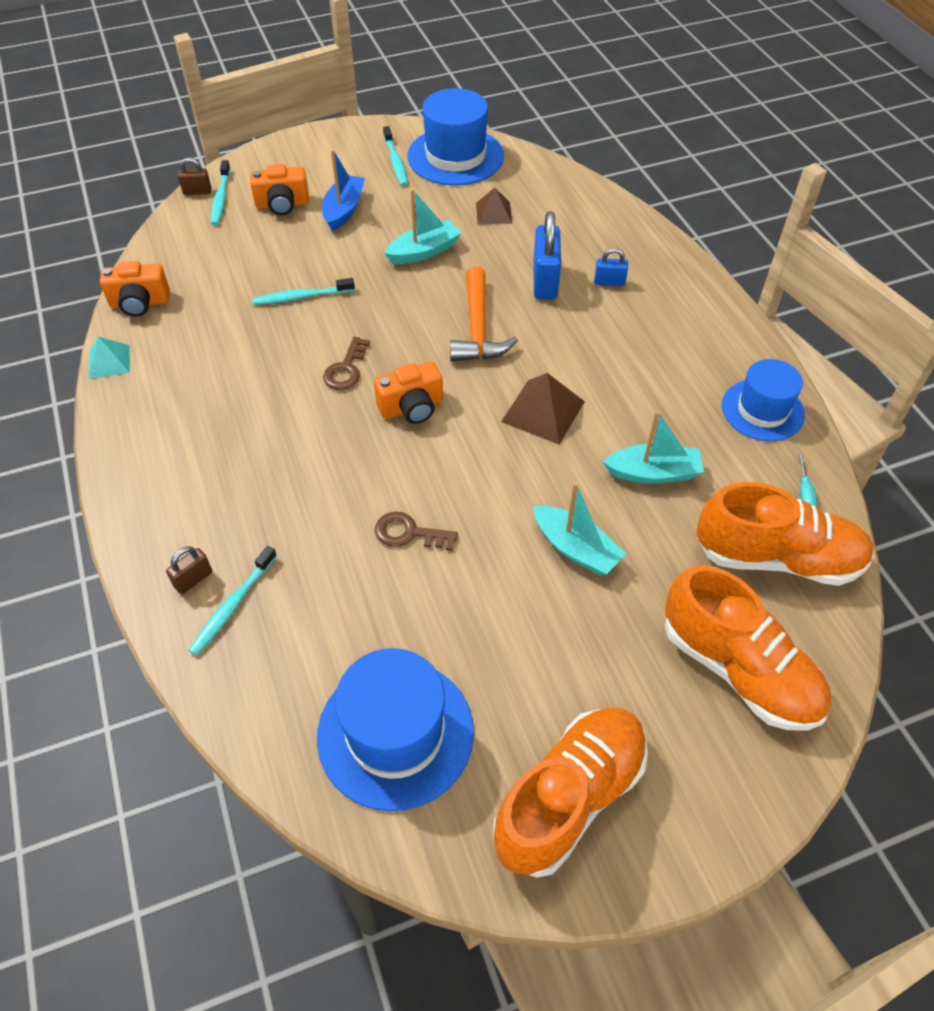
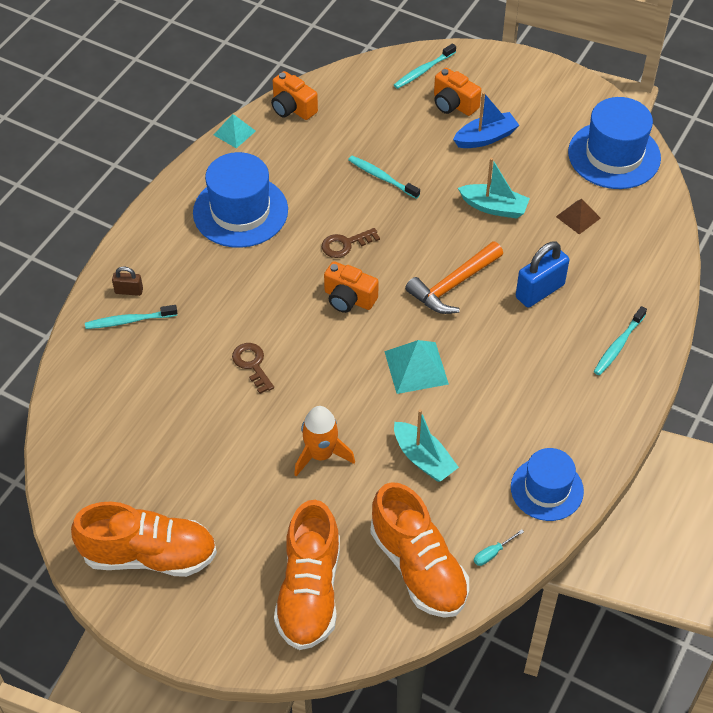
camera: 50 degrees right, 0 degrees up
(197, 192) = (416, 55): brown padlock -> none
(395, 162) = (567, 128): turquoise toothbrush -> turquoise toothbrush (618, 345)
(395, 733) = (118, 449): blue hat -> blue hat (240, 211)
(543, 411) = (416, 367): brown pyramid -> turquoise pyramid
(575, 549) = (321, 454): turquoise boat -> orange rocket
(609, 282) = (580, 327): blue padlock -> none

